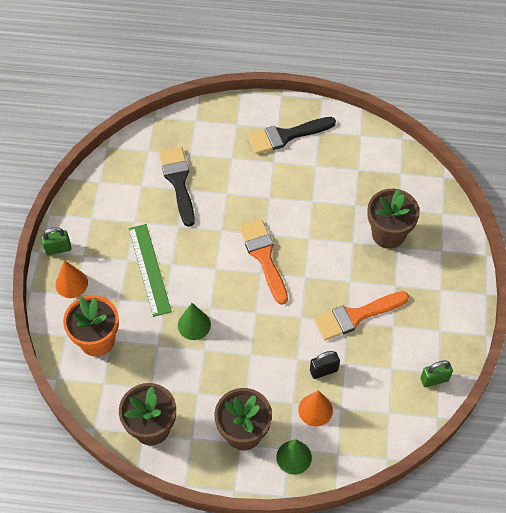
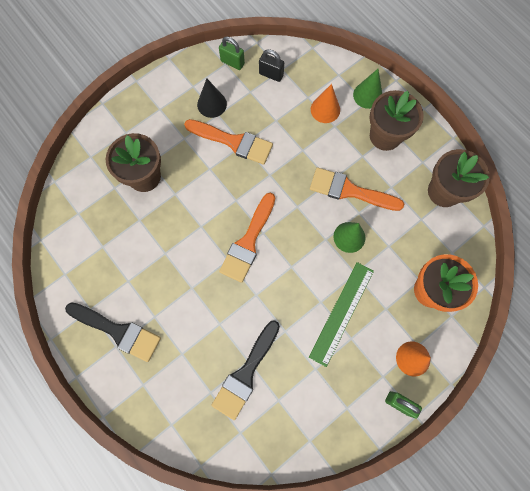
camera: 135 degrees left, 15 degrees up
(228, 360) = (349, 191): none -> orange brush
(323, 370) = (293, 127): black padlock -> black padlock (271, 74)
(407, 329) = (212, 104): none -> black cone

